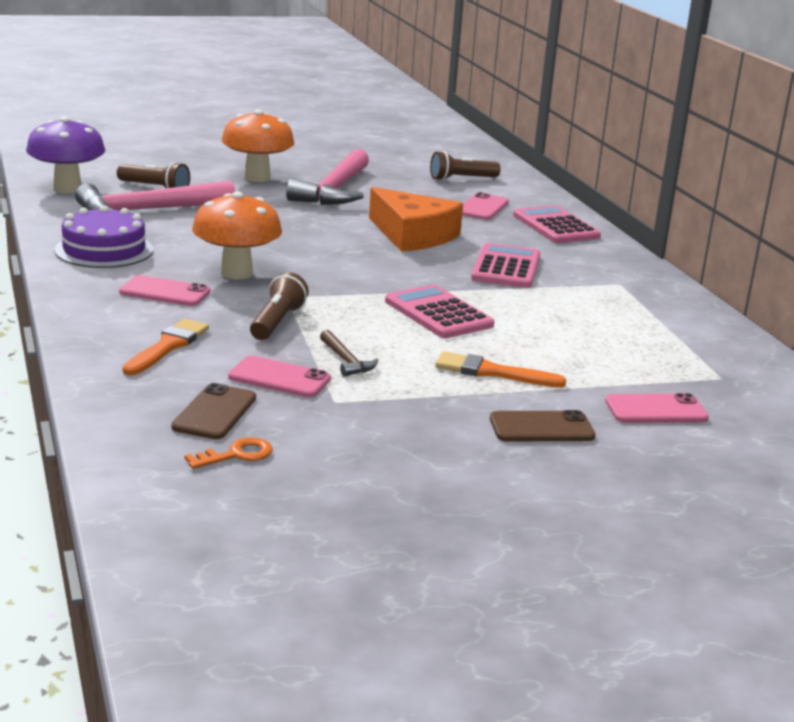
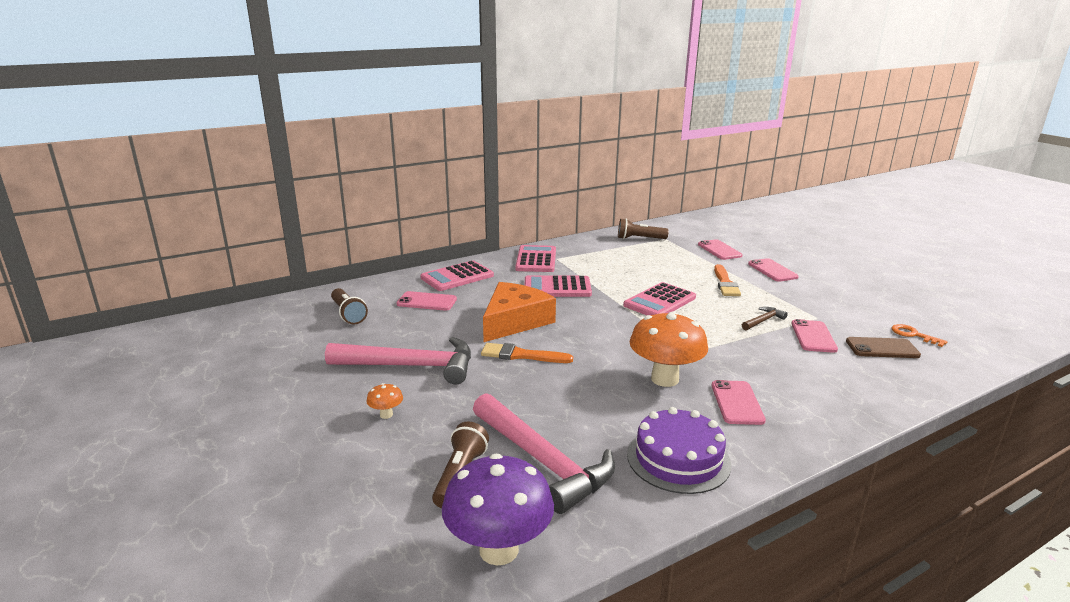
camera: 100 degrees left, 0 degrees up
(167, 346) = (824, 381): orange brush -> orange brush (521, 355)
(257, 178) = (386, 415): orange mushroom -> orange mushroom, size x0.43
(277, 322) = (736, 349): brown flashlight -> brown flashlight (639, 239)
(541, 428) = (772, 270): brown phone -> pink phone
(614, 271) = (536, 260): none -> pink calculator

